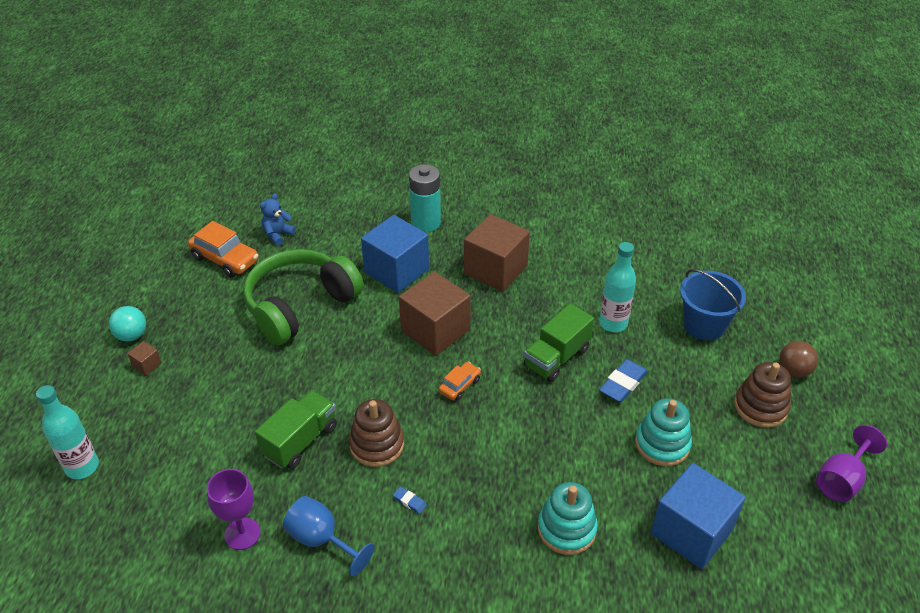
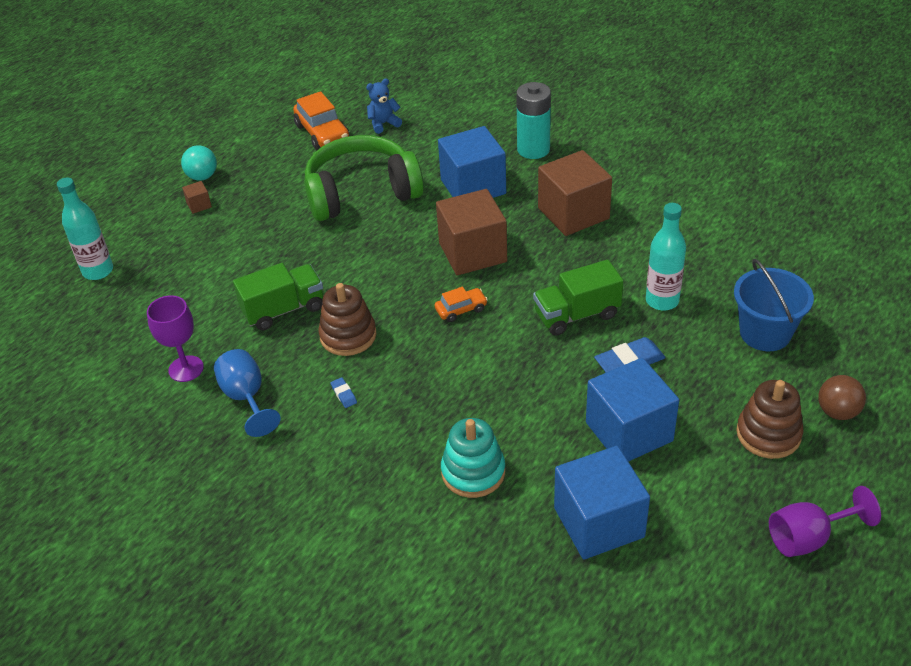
camera: 30 degrees right, 0 degrees up
(662, 444) = (629, 431): turquoise stacking toy -> blue cube

